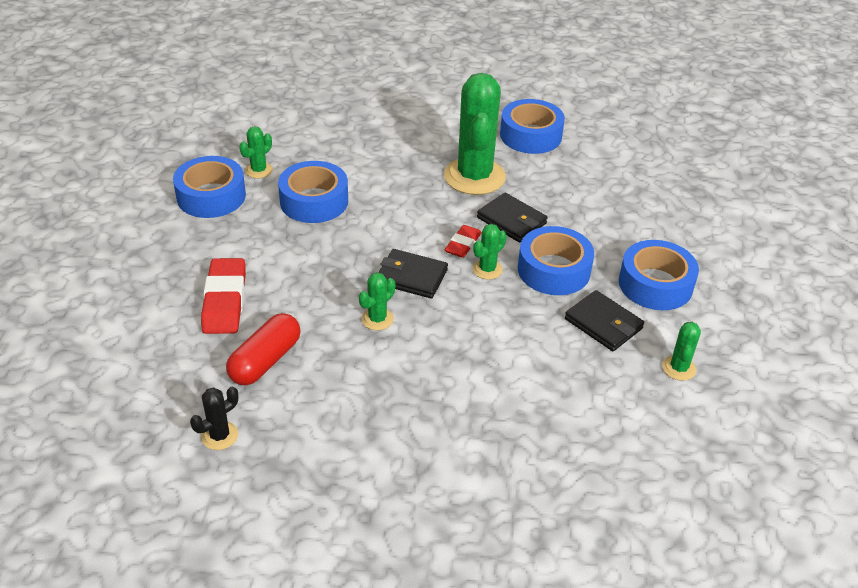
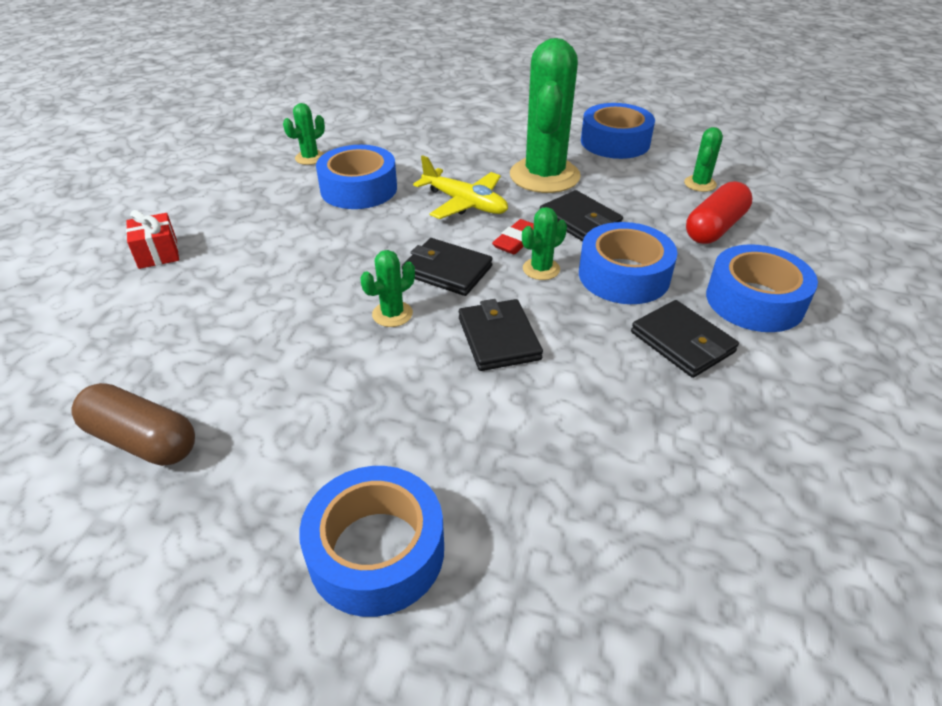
camera: 10 degrees right, 0 degrees up
(160, 279) = (158, 253): none -> red gift
(211, 196) = (250, 178): blue tape -> blue tape (376, 551)
(219, 436) = (142, 440): black cactus -> brown capsule
(224, 301) = (219, 280): red eraser -> none
(265, 361) = (238, 351): red capsule -> red capsule (714, 228)
(411, 210) = (465, 203): none -> yellow plane
(465, 332) = (499, 338): none -> black wallet
(678, 368) = (785, 408): green cactus -> green cactus (700, 184)

